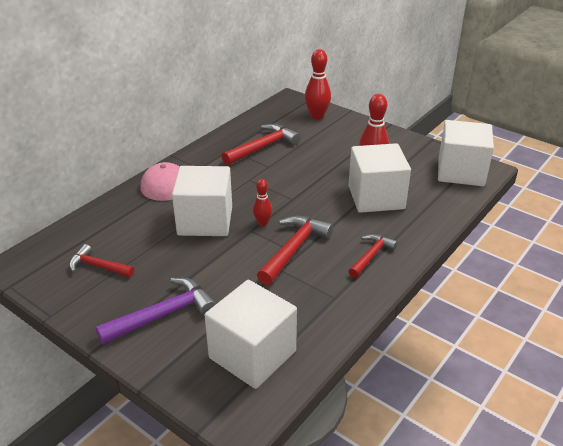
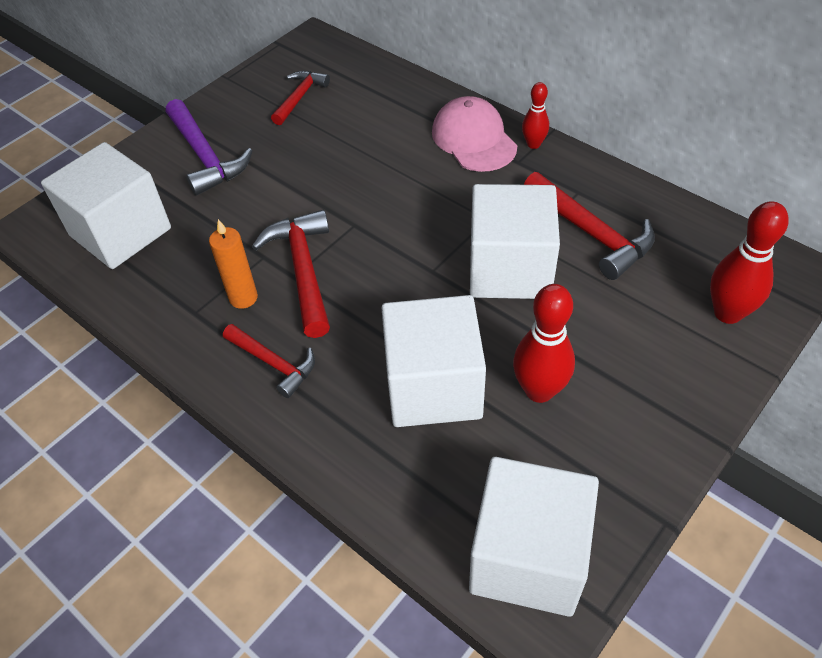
camera: 95 degrees right, 15 degrees up
(205, 221) = (381, 177): white cube -> white cube (510, 269)
(262, 223) = (370, 236): red bowling pin -> red bowling pin (533, 144)
(293, 249) = (303, 271): red hammer -> red hammer turned 135 degrees counterclockwise
(319, 275) = (243, 298): none -> orange candle

